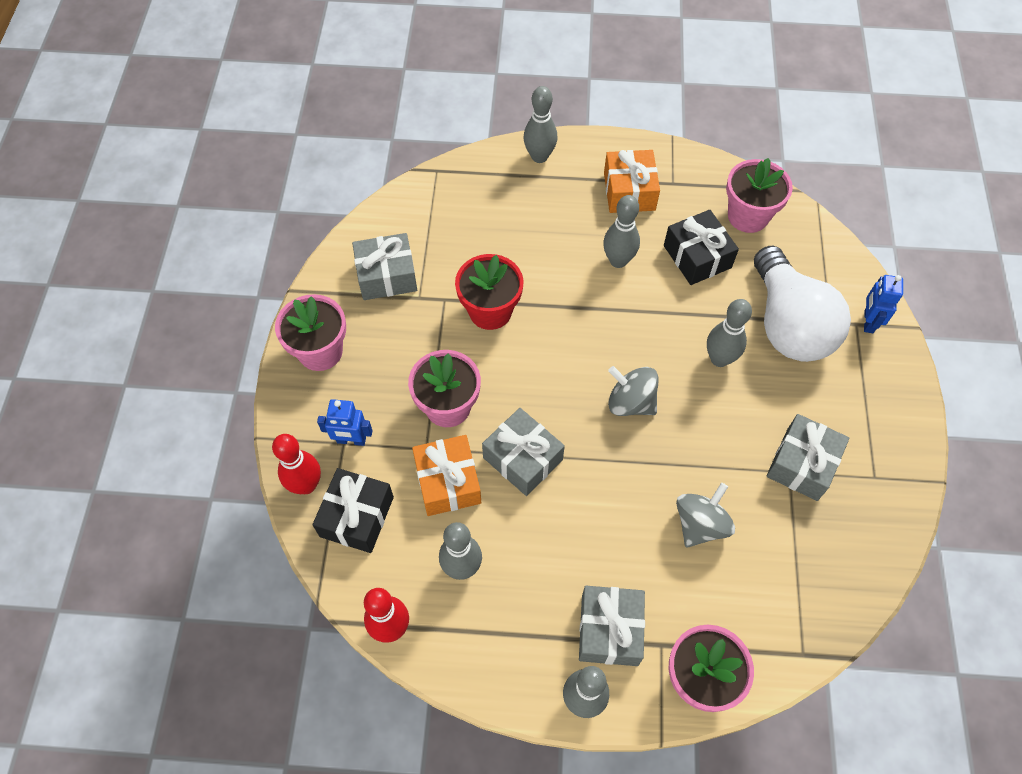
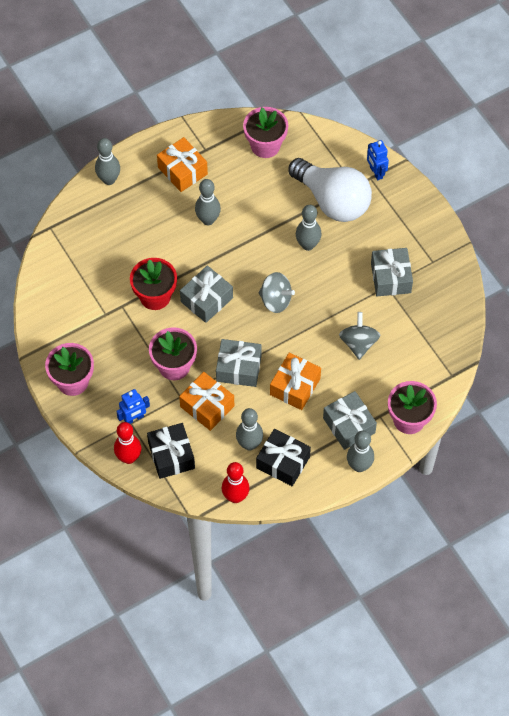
camera: 35 degrees left, 0 degrees up
(387, 276) = (75, 313): grey gift -> grey gift (206, 300)
(576, 528) = (295, 386): none -> orange gift
(630, 402) = (275, 300): grey spinning top -> grey spinning top turned 150 degrees counterclockwise
(697, 257) = (253, 190): black gift -> black gift (283, 462)

